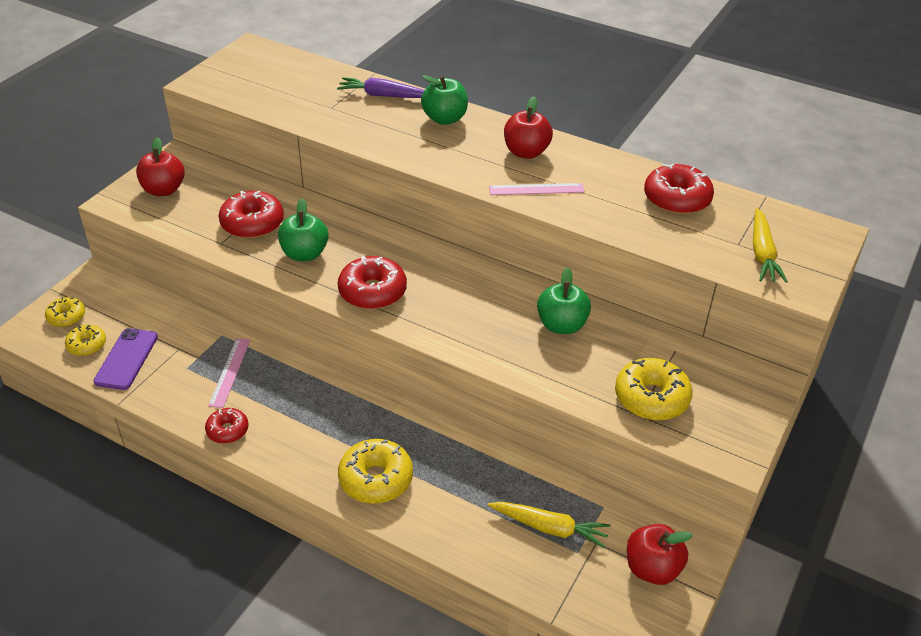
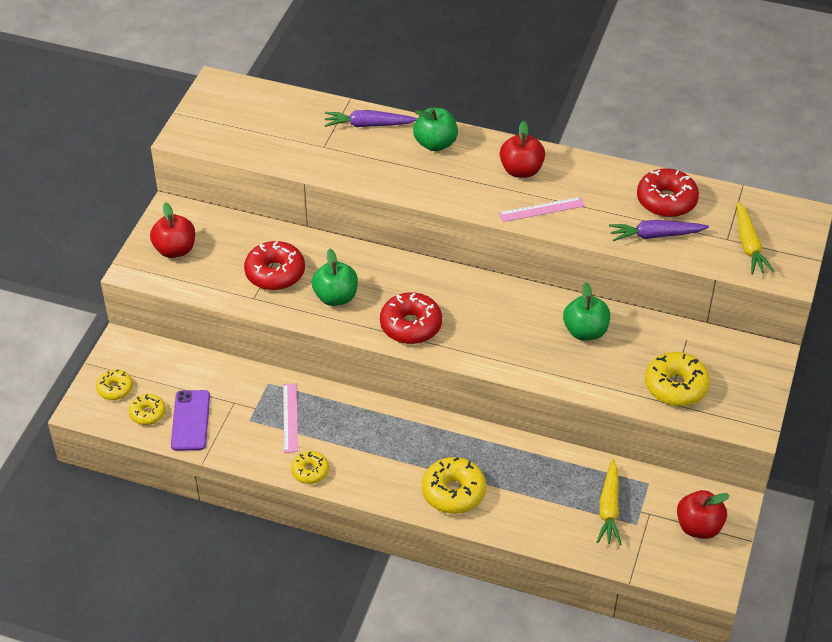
camera: 10 degrees left, 5 degrees up
(227, 430) = (310, 471): red donut -> yellow donut
(549, 528) = (609, 508): yellow carrot -> yellow carrot turned 90 degrees clockwise
(656, 230) = (655, 235): none -> purple carrot

